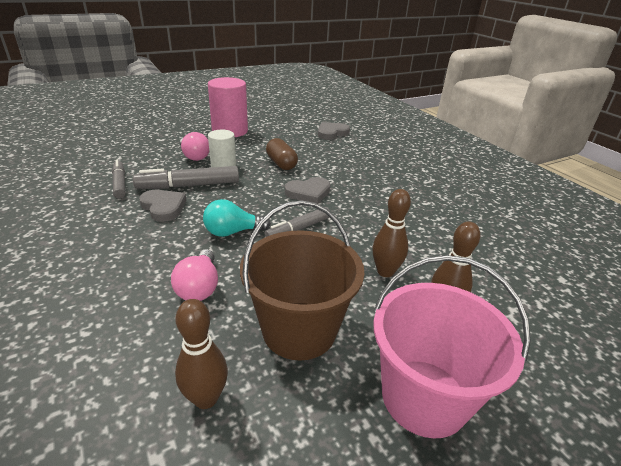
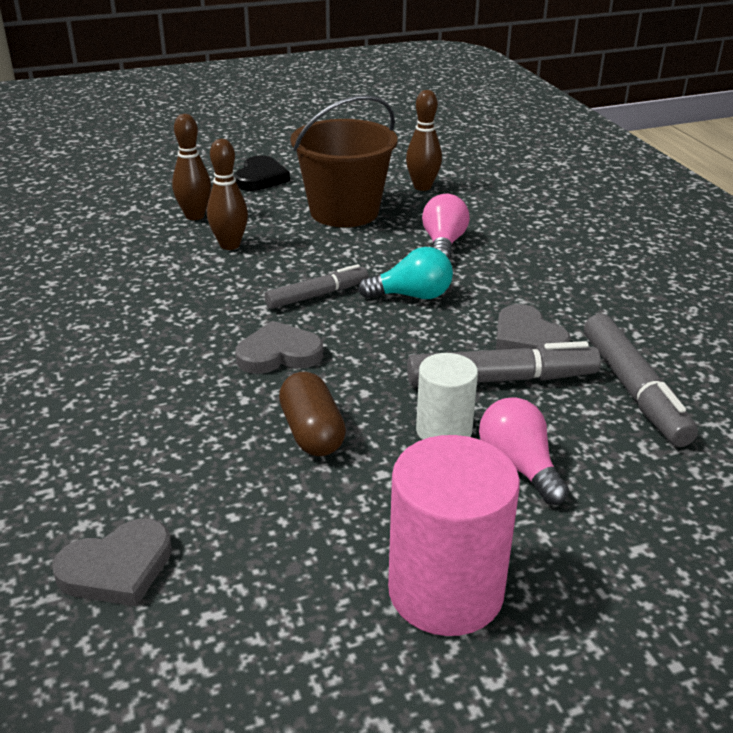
camera: 170 degrees left, 0 degrees up
(119, 183) = (634, 390): grey marker -> grey marker, size x1.52
(424, 397) = (260, 178): pink bucket -> black heart

